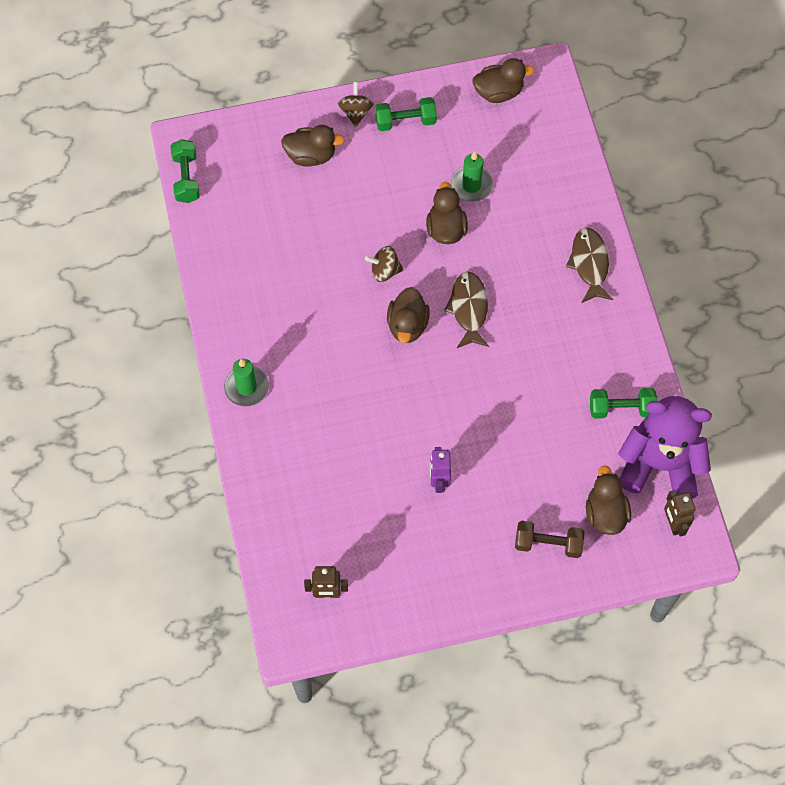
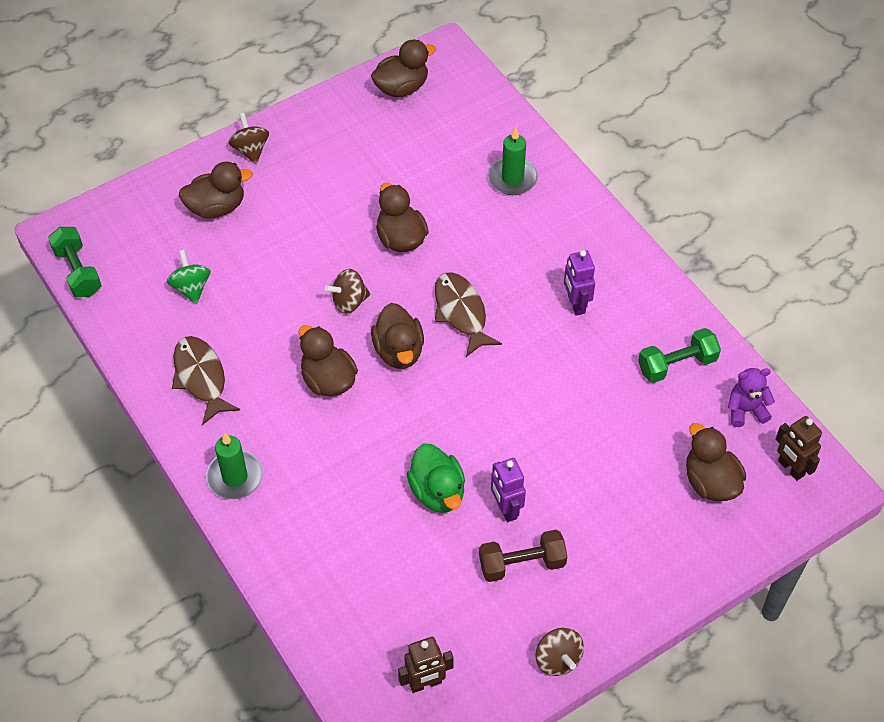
camera: 20 degrees left, 10 degrees down
(267, 220) = (191, 288): none -> green spinning top
(344, 332) = (328, 380): none -> brown duck
(393, 450) = (437, 492): none -> green duck
(405, 121) = (310, 143): green dumbbell -> none
(430, 610) = (558, 659): none -> brown spinning top
(471, 185) = (411, 186): green candle -> green candle (512, 178)
(548, 544) = (661, 537): brown dumbbell -> brown dumbbell (522, 564)
(562, 331) = (576, 304): none -> purple robot
(589, 264) = (575, 227): brown fish -> brown fish (201, 378)
(659, 464) = (746, 410): purple teddy bear -> purple teddy bear, size x0.43

